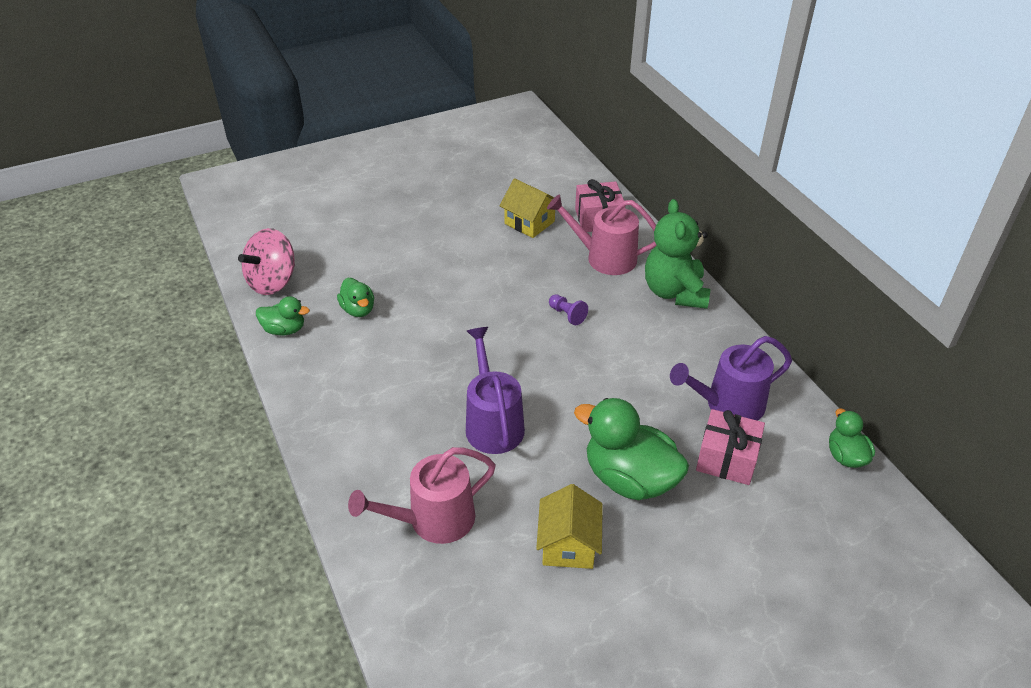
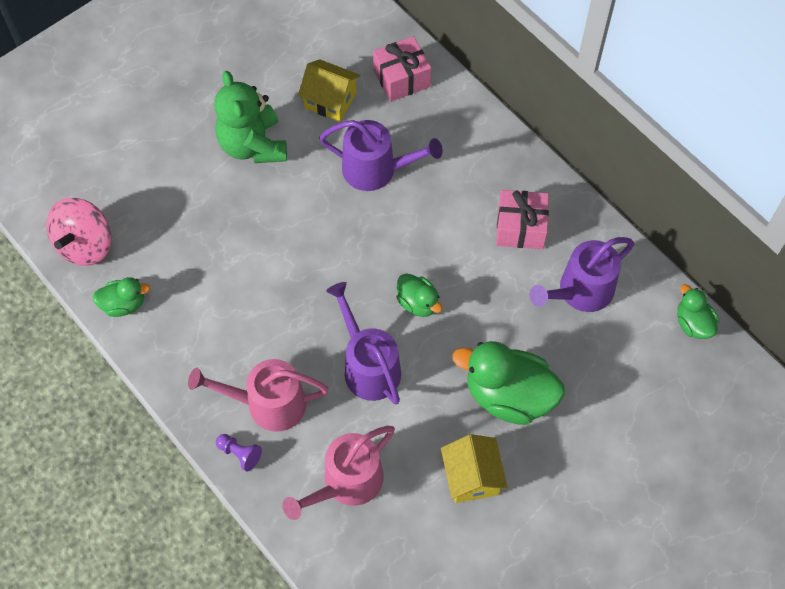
camera: 15 degrees left, 20 degrees up
(358, 310) = (190, 261): green duck -> green duck (418, 303)
(553, 276) = (376, 170): none -> purple watering can
(567, 315) = (403, 218): purple pawn -> purple pawn (240, 454)
(605, 258) = (422, 132): pink watering can -> pink watering can (268, 404)
(675, 292) = (502, 163): green teddy bear -> green teddy bear (253, 145)
(727, 459) = (590, 352): pink gift -> pink gift (520, 228)

